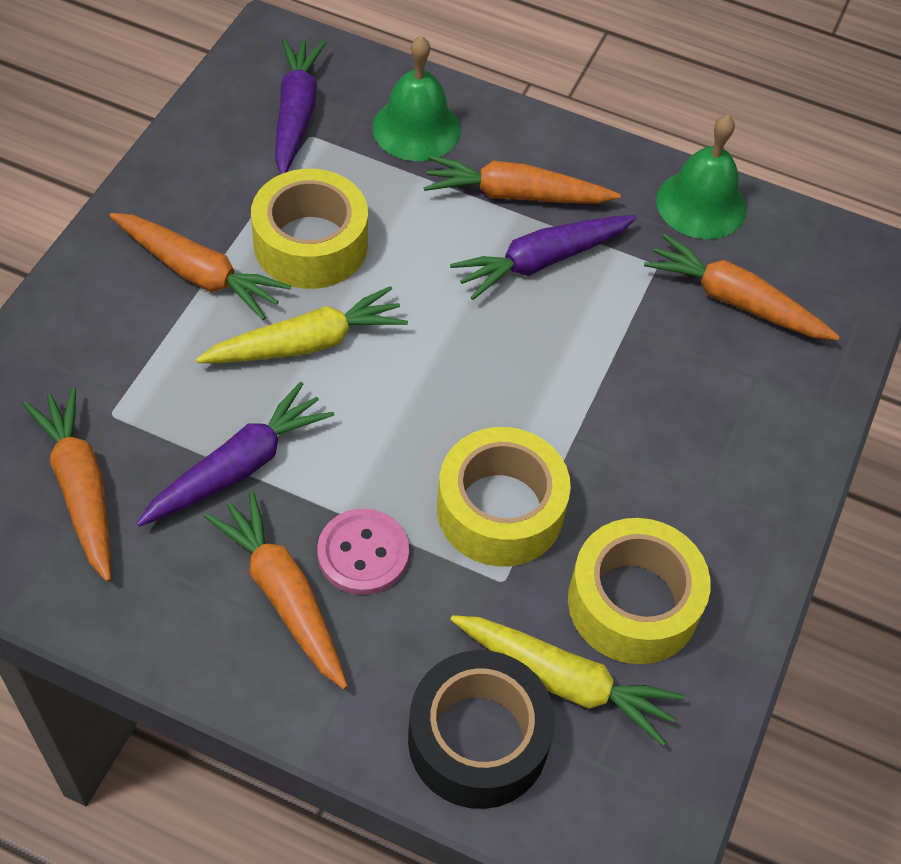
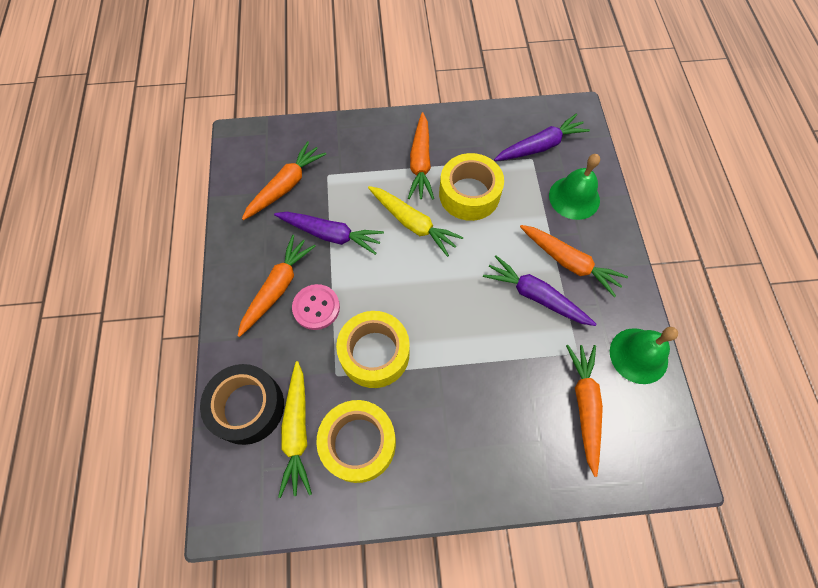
camera: 65 degrees right, 10 degrees up
(516, 195) = (569, 262): orange carrot -> orange carrot turned 150 degrees clockwise

